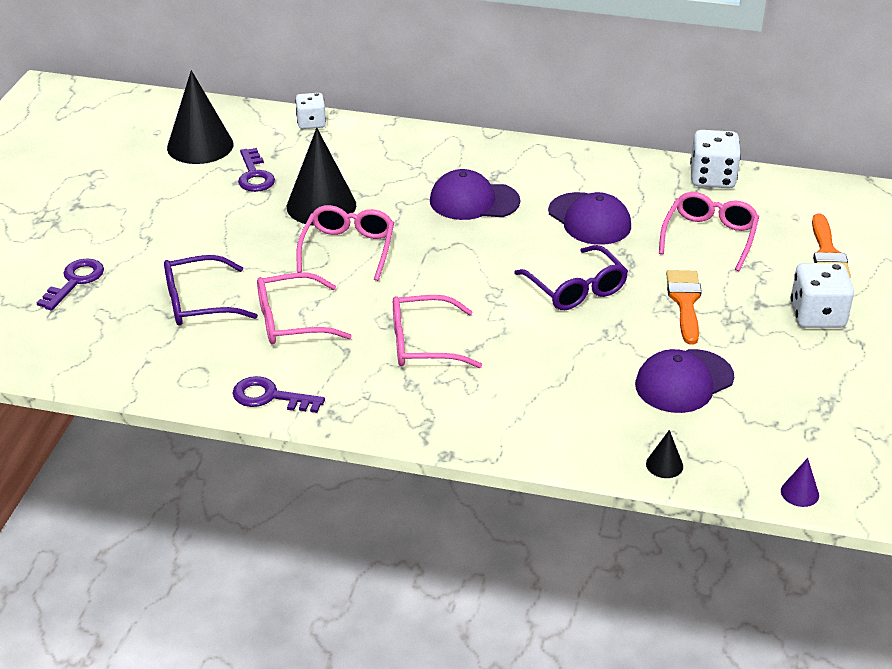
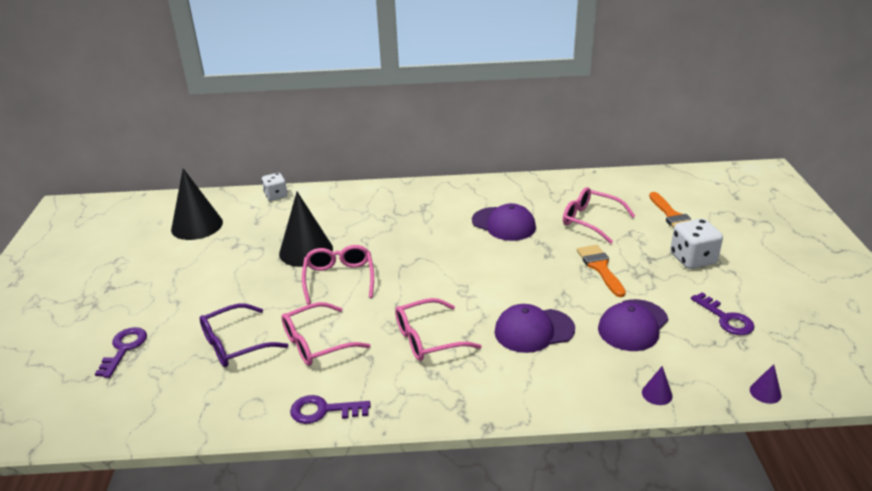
camera: 15 degrees left, 5 degrees down
(254, 175) = (246, 239): purple key -> purple key (726, 318)
(474, 201) = (417, 227): purple cap -> purple cap (534, 330)
(576, 289) = (520, 274): purple glasses -> none
(664, 465) = (657, 394): black cone -> purple cone
(709, 237) = (590, 220): pink glasses -> pink glasses turned 60 degrees counterclockwise
(712, 178) = (570, 183): white dice -> none

